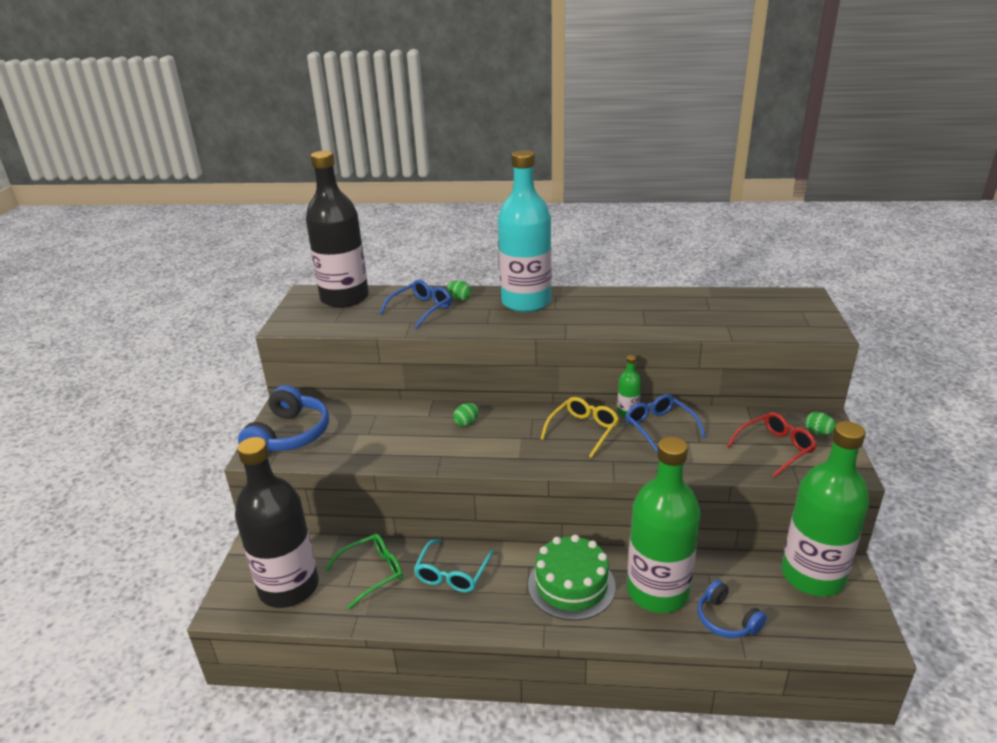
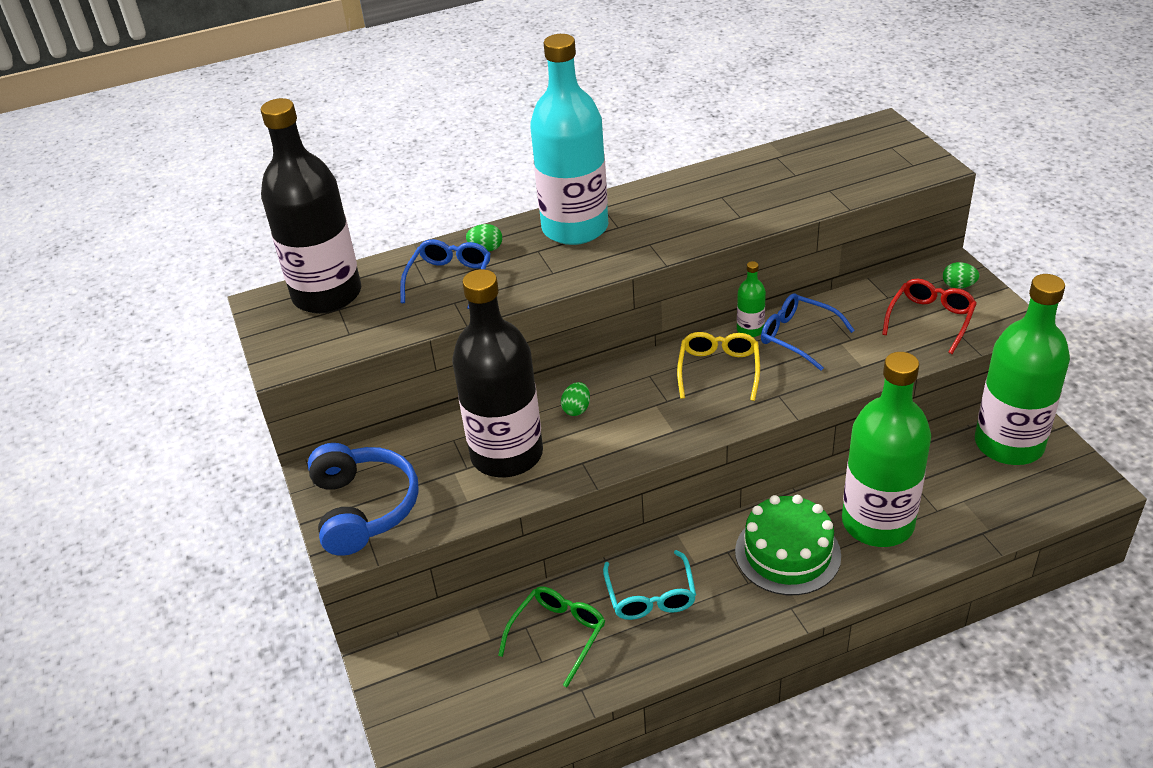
camera: 25 degrees left, 10 degrees up
(289, 587) = (471, 695): black bottle -> black bottle (507, 454)
(726, 620) = (961, 524): blue headphones -> none

